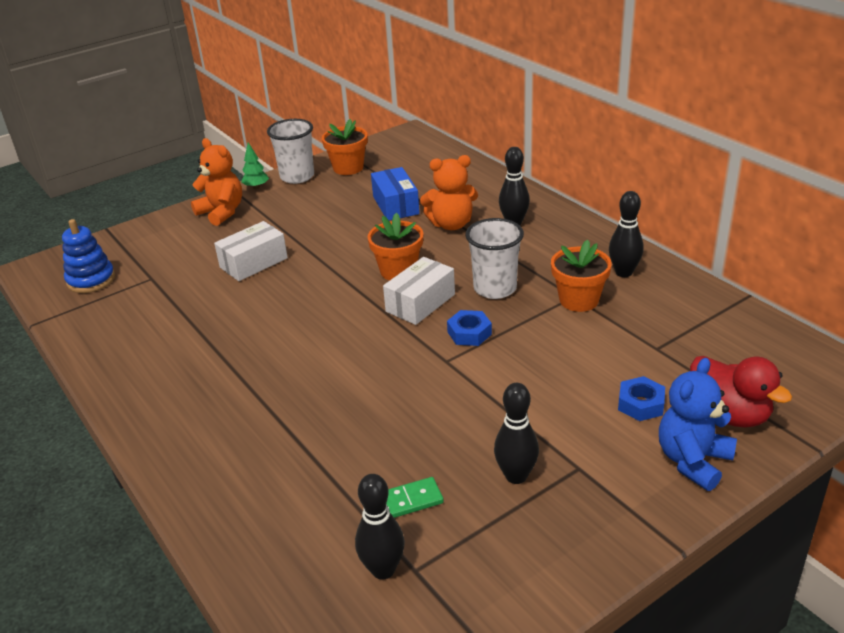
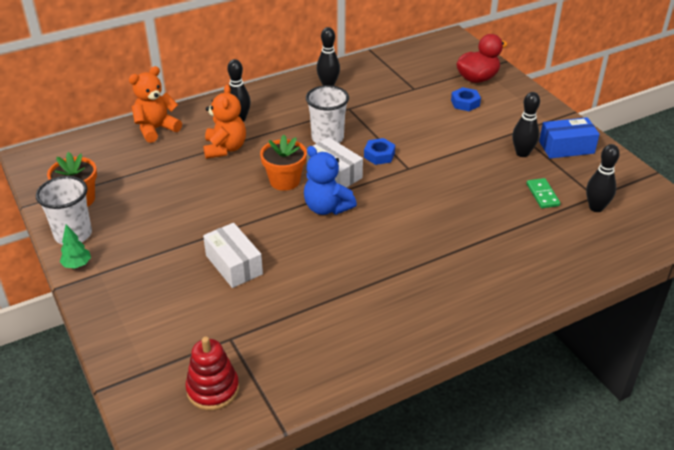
camera: 85 degrees left, 5 degrees up
(91, 280) = (213, 389): blue stacking toy -> red stacking toy
(222, 212) = (118, 290): orange teddy bear -> orange teddy bear (156, 129)
(396, 205) = (174, 175): blue box -> blue box (566, 147)
(579, 300) = (354, 107): orange flower pot -> none
(693, 461) = (513, 96): blue teddy bear -> blue teddy bear (327, 207)

